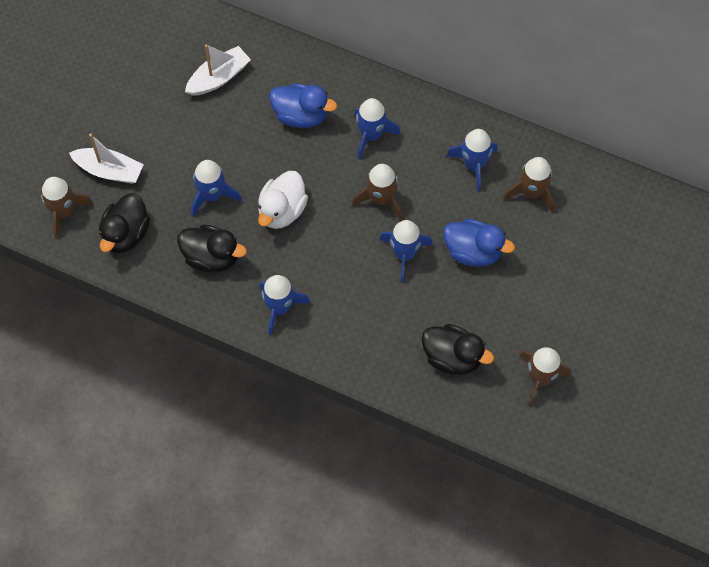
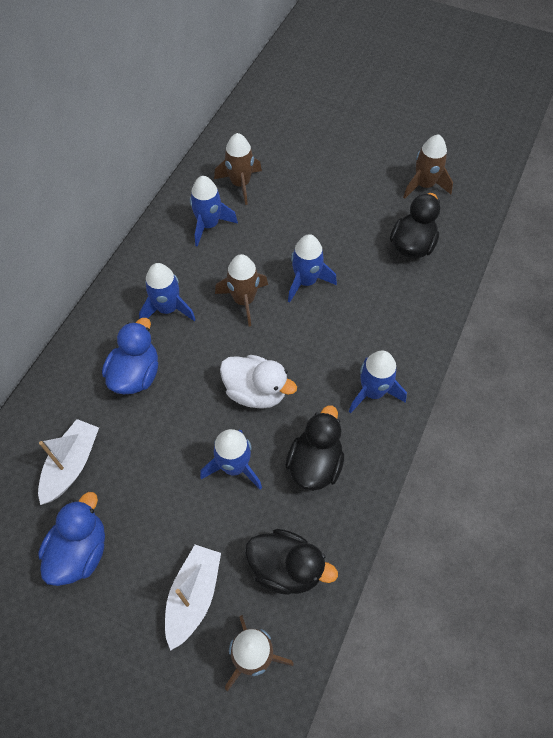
camera: 90 degrees left, 5 degrees down
(218, 78) = (71, 465): white boat -> white boat turned 60 degrees clockwise
(473, 252) = (302, 228): blue duck -> blue duck (80, 551)

